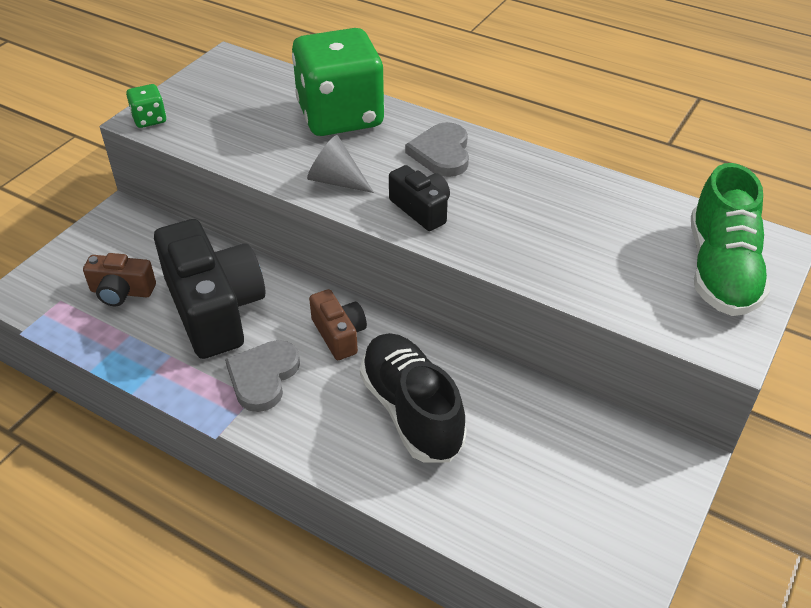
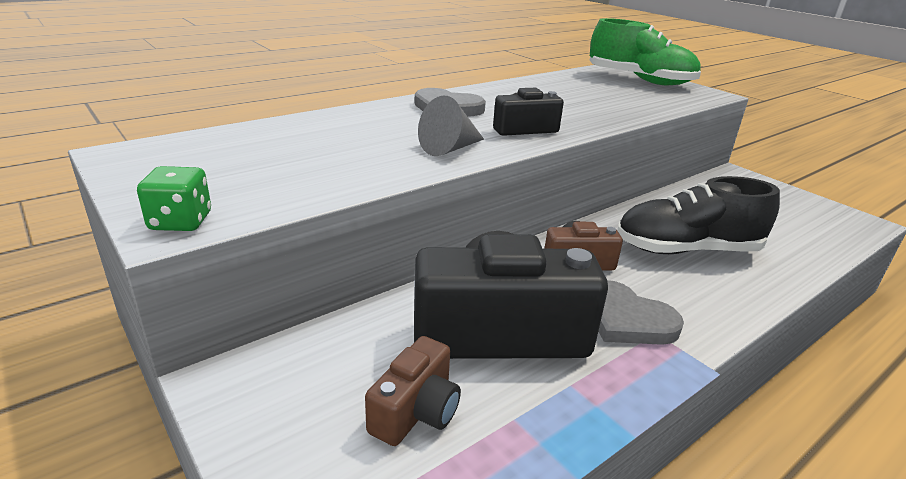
camera: 70 degrees left, 15 degrees down
(340, 116) = (338, 127): green dice -> none

